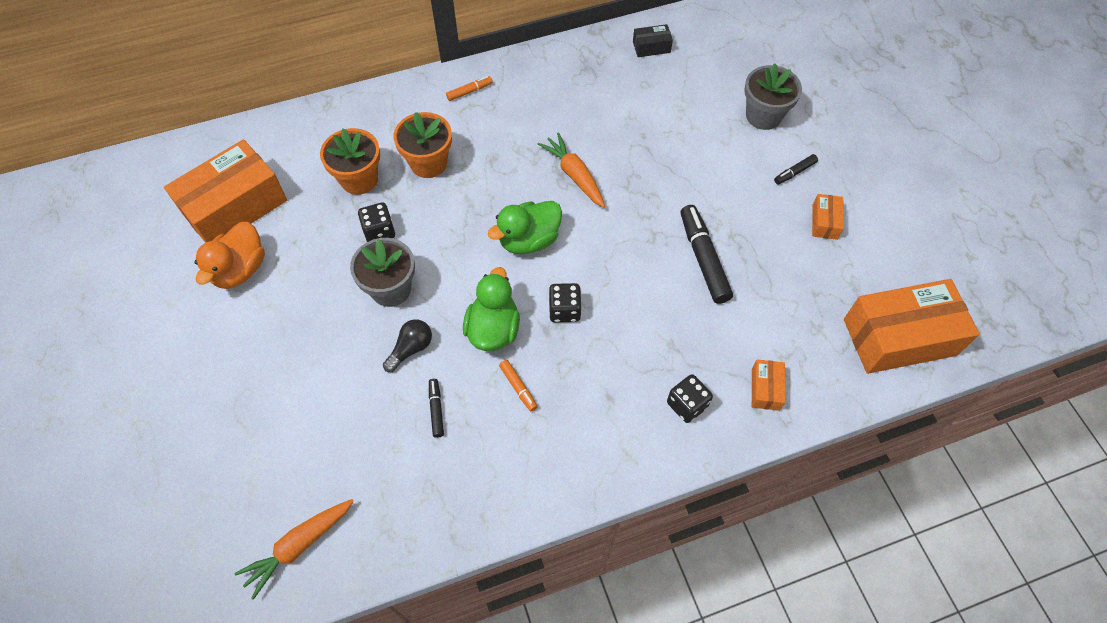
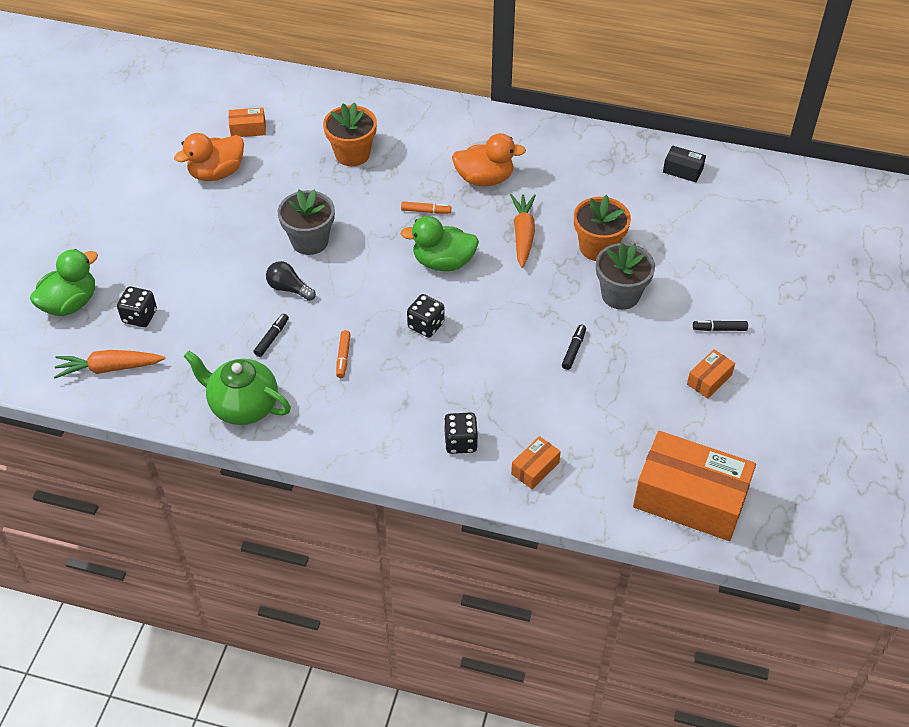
camera: 35 degrees right, 10 degrees down
(235, 207) = (248, 129): orange box -> orange box, size x0.43
(379, 232) = (335, 198): black dice -> black dice (140, 316)
(411, 349) = (289, 288): black light bulb -> black light bulb turned 135 degrees counterclockwise
(428, 163) = (414, 168): orange flower pot -> orange flower pot (598, 247)
(467, 498) = (243, 406): none -> green teapot
(469, 91) = (494, 132): orange marker -> orange marker (426, 211)
(493, 329) = (360, 308): green duck -> green duck (70, 303)
(498, 140) = (484, 179): none -> orange duck
(703, 258) = (574, 350): black marker -> black marker, size x0.50
(763, 116) = (734, 272): grey flower pot -> grey flower pot (620, 295)

